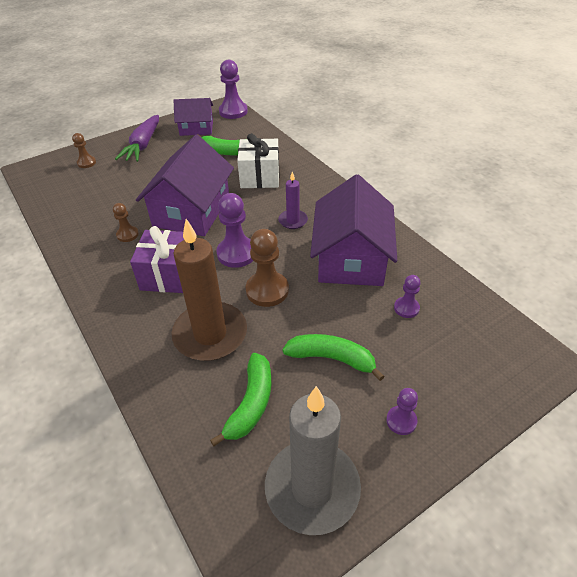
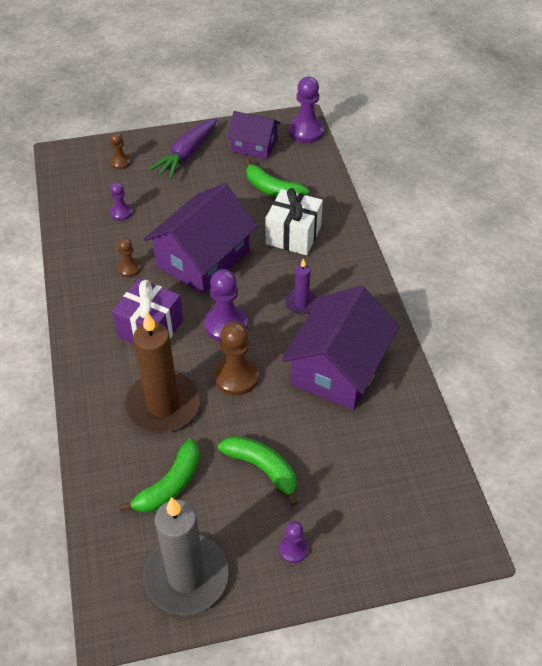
camera: 20 degrees right, 5 degrees up
(406, 308) = (363, 442): purple pawn -> purple pawn (121, 213)

